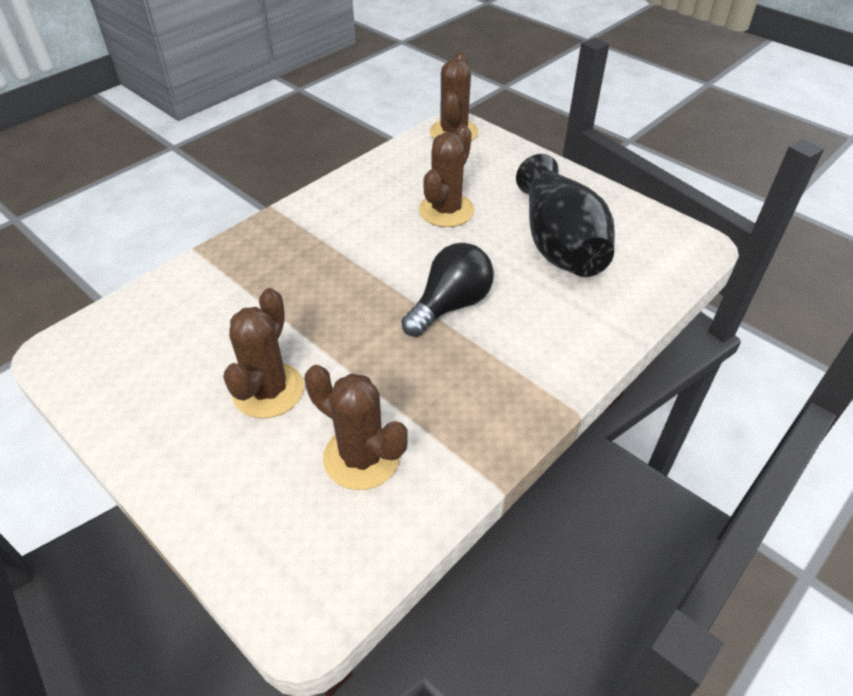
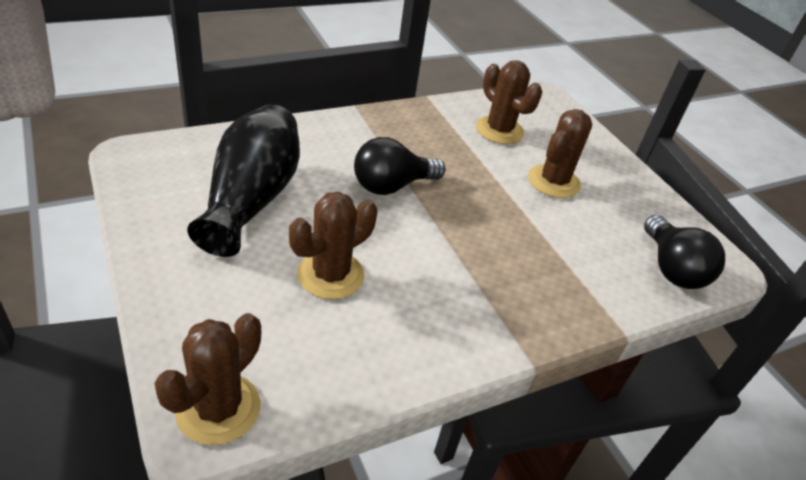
camera: 165 degrees left, 5 degrees down
(130, 324) = (671, 268): none -> black light bulb

